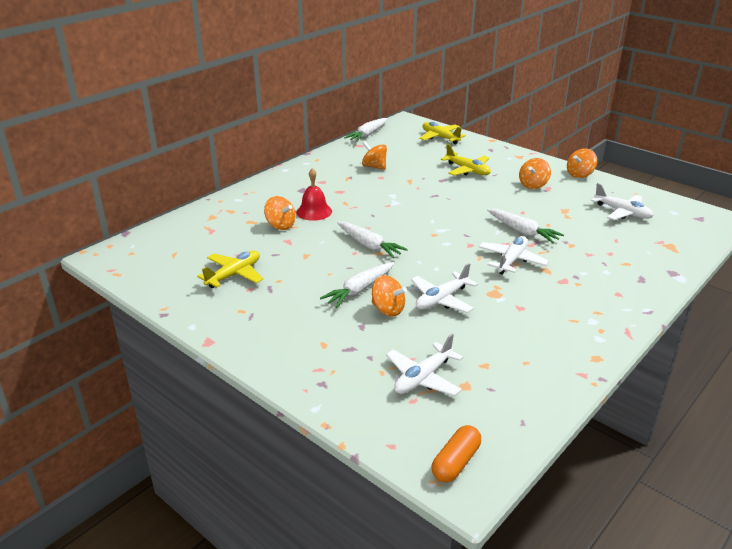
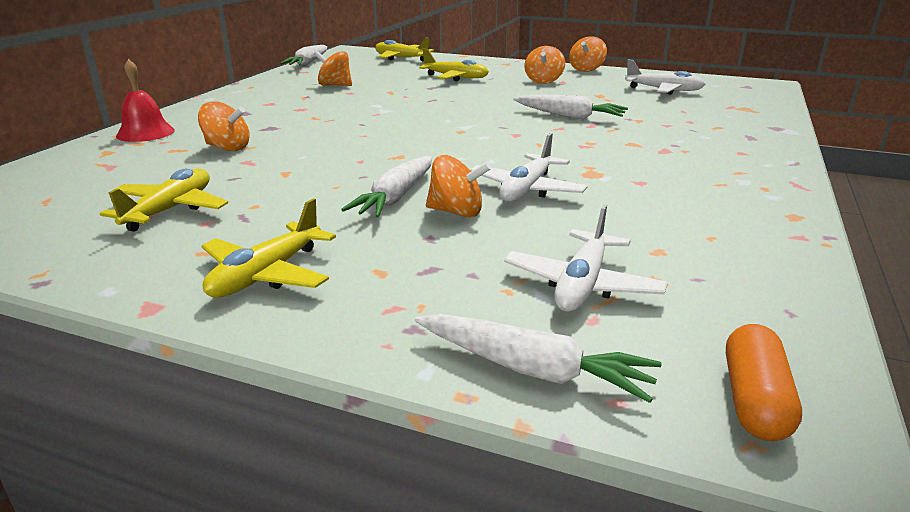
camera: 20 degrees left, 5 degrees down
(267, 333) = (266, 274): none -> yellow plane
(314, 211) = (273, 129): red bell -> red bell (145, 133)
(369, 245) = (377, 151): white carrot -> white carrot (533, 369)
(511, 260) = (582, 141): white plane -> none

